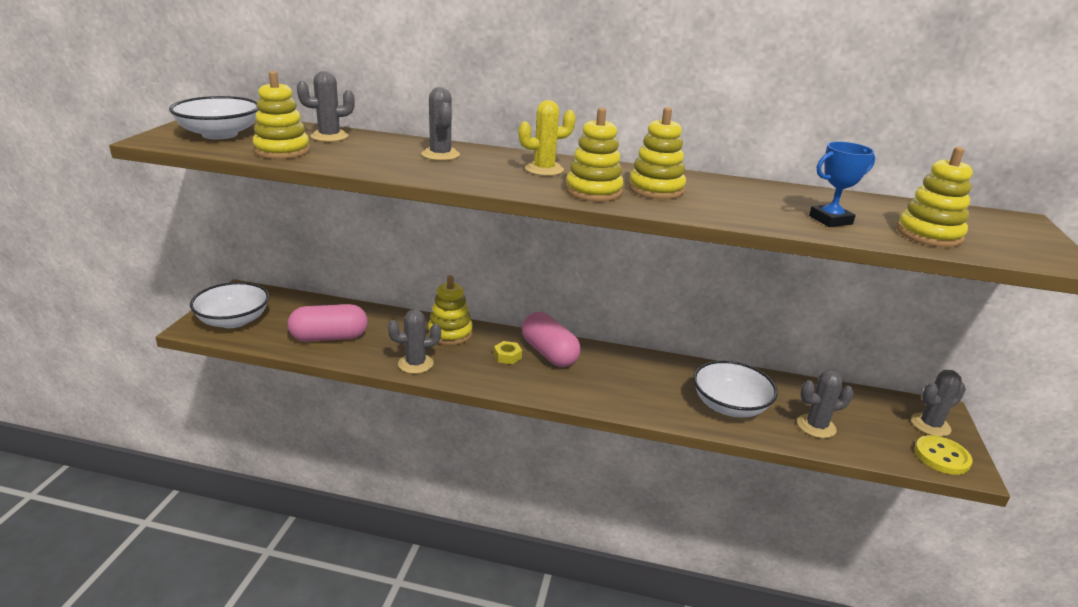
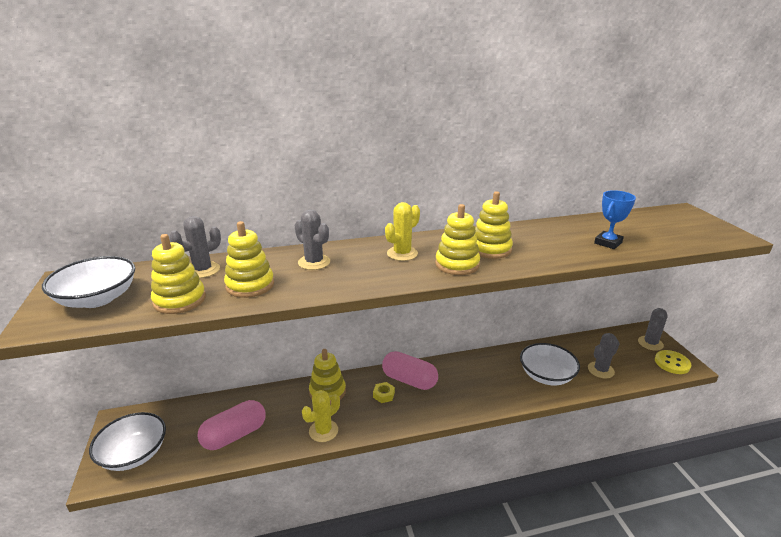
camera: 25 degrees left, 0 degrees up
(415, 364) = (323, 431): grey cactus -> yellow cactus
(929, 235) = (663, 237): yellow stacking toy -> yellow stacking toy (250, 285)

